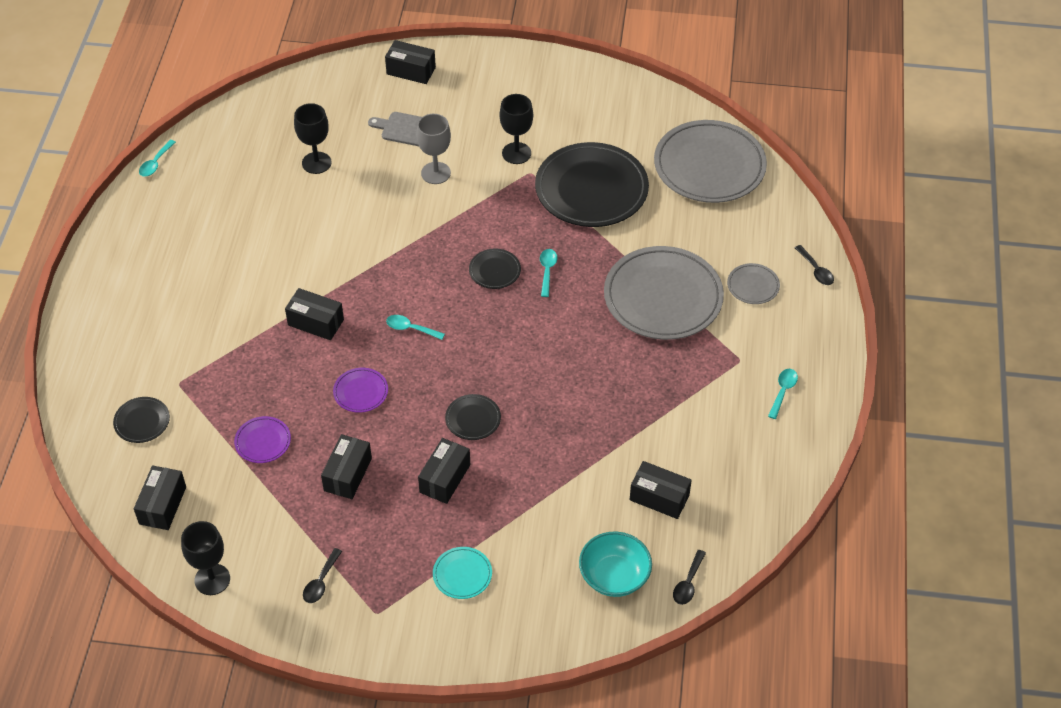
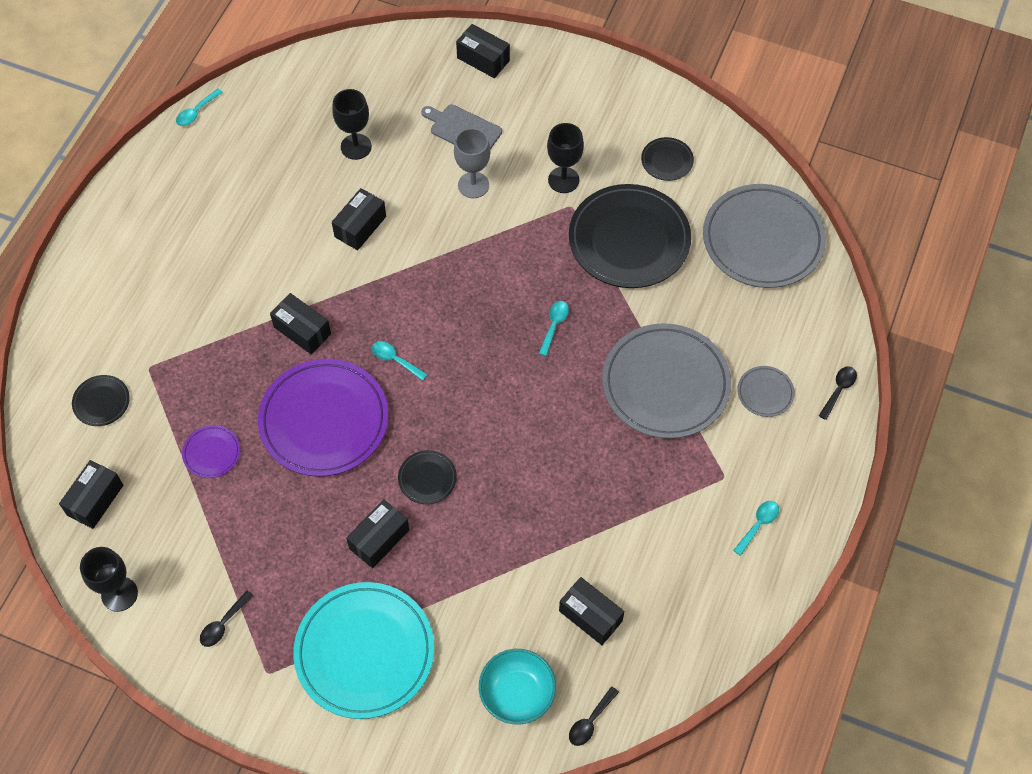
camera: 15 degrees right, 10 degrees up
(348, 474) = (284, 511): black box -> black box (360, 226)
(361, 392) = (324, 420): purple plate -> purple plate, size x2.26
(462, 574) = (364, 652): turquoise plate -> turquoise plate, size x2.26
(494, 271) = (500, 313): black plate -> black plate (667, 161)
(816, 270) = (838, 390): black spoon -> black spoon turned 135 degrees counterclockwise

